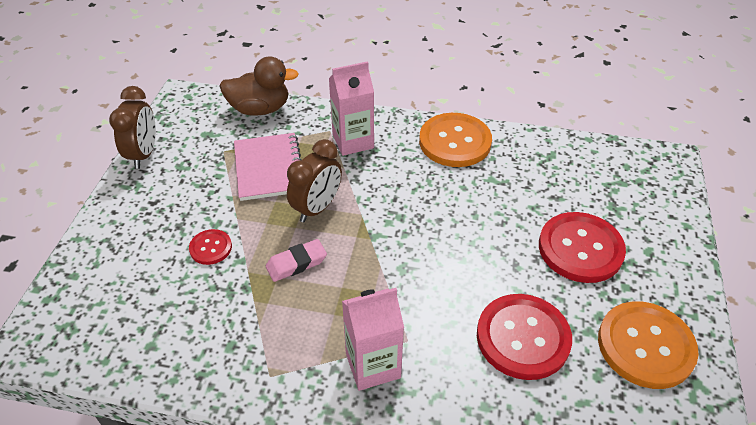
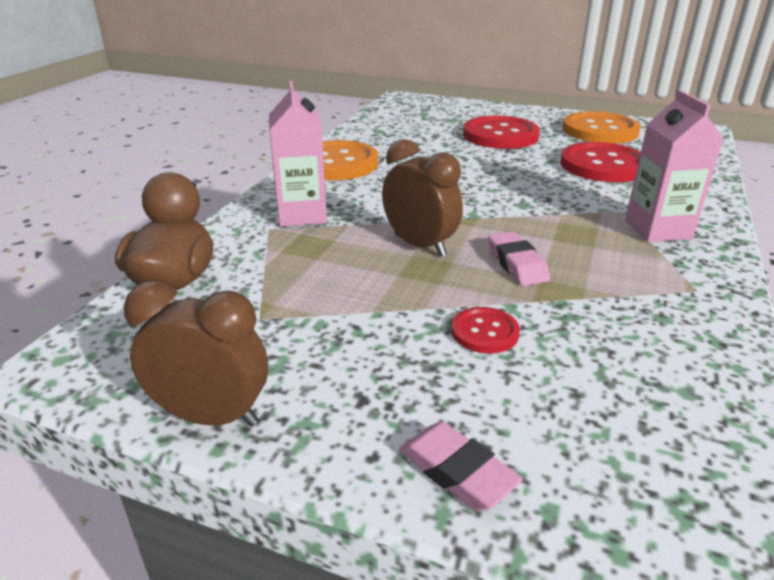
camera: 80 degrees left, 15 degrees down
(100, 241) = (457, 472): none -> pink eraser
(269, 168) = (325, 277): pink notebook -> none

